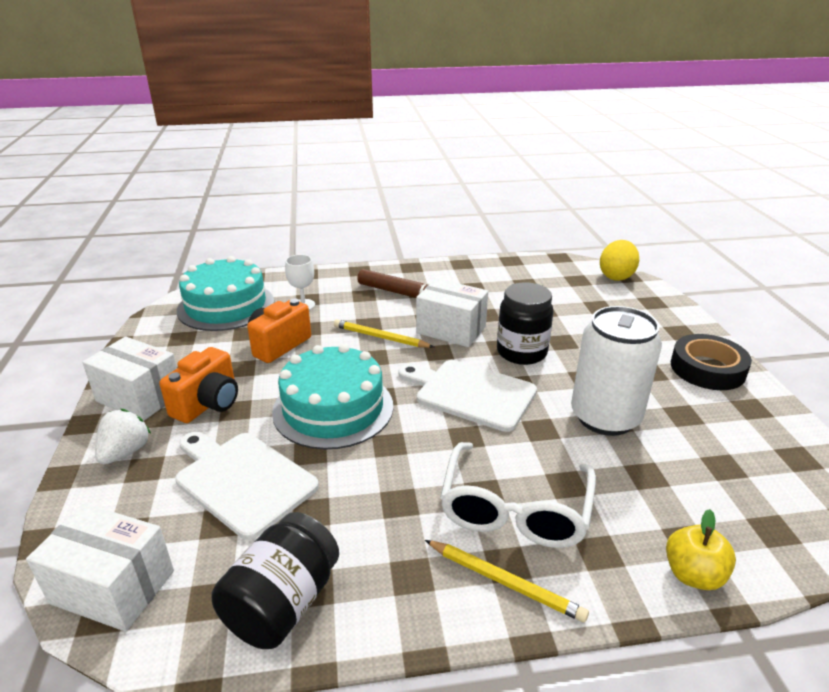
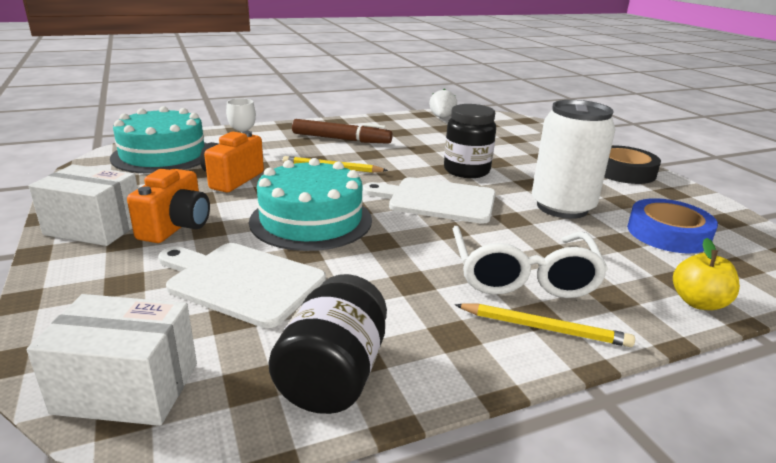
camera: 15 degrees left, 5 degrees down
(125, 452) = (95, 272): white strawberry -> white strawberry (442, 118)
(451, 329) = (395, 159): white box -> none
(616, 276) = (517, 120): yellow egg -> none
(711, 471) = (668, 233): none -> blue tape

